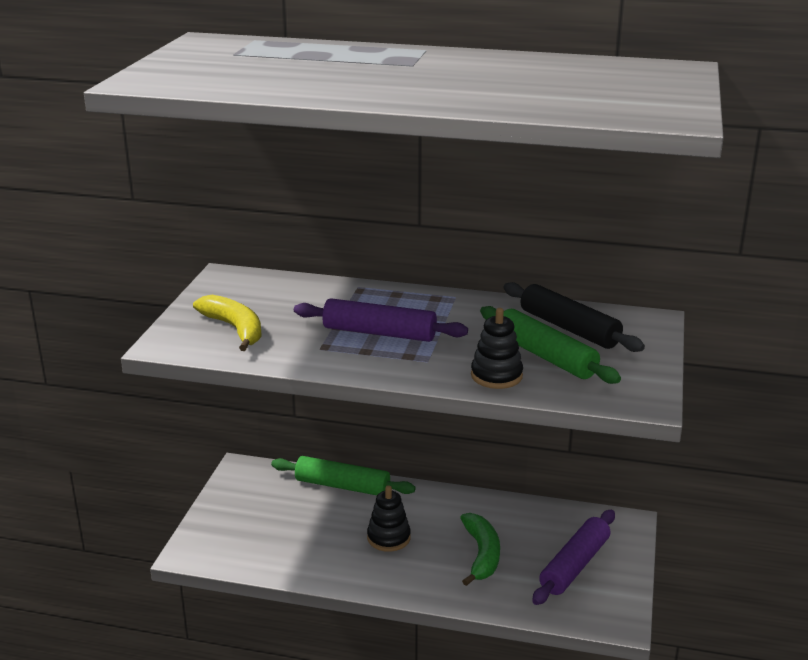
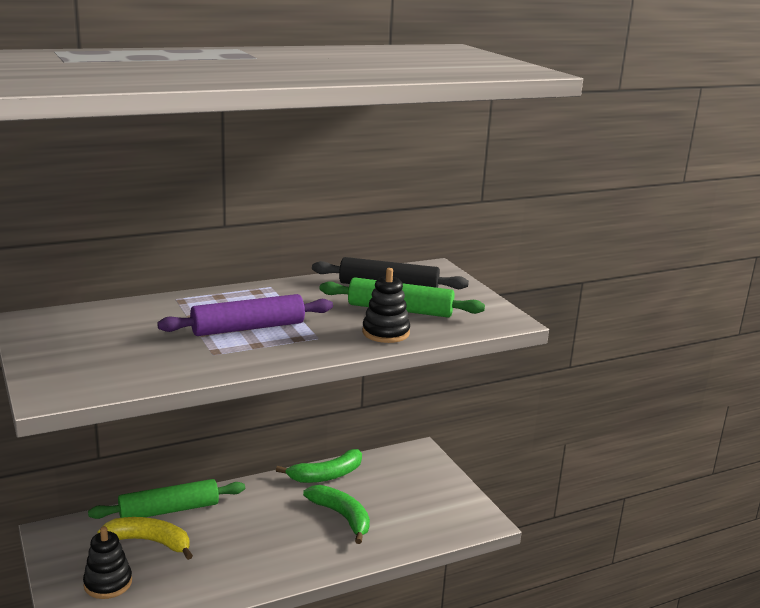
camera: 40 degrees left, 5 degrees down
(235, 329) = (106, 360): yellow banana -> yellow banana (150, 542)
(388, 538) = (254, 535): black stacking toy -> black stacking toy (108, 583)
(508, 509) = (326, 475): none -> green banana
(574, 565) = (416, 496): purple rolling pin -> none

